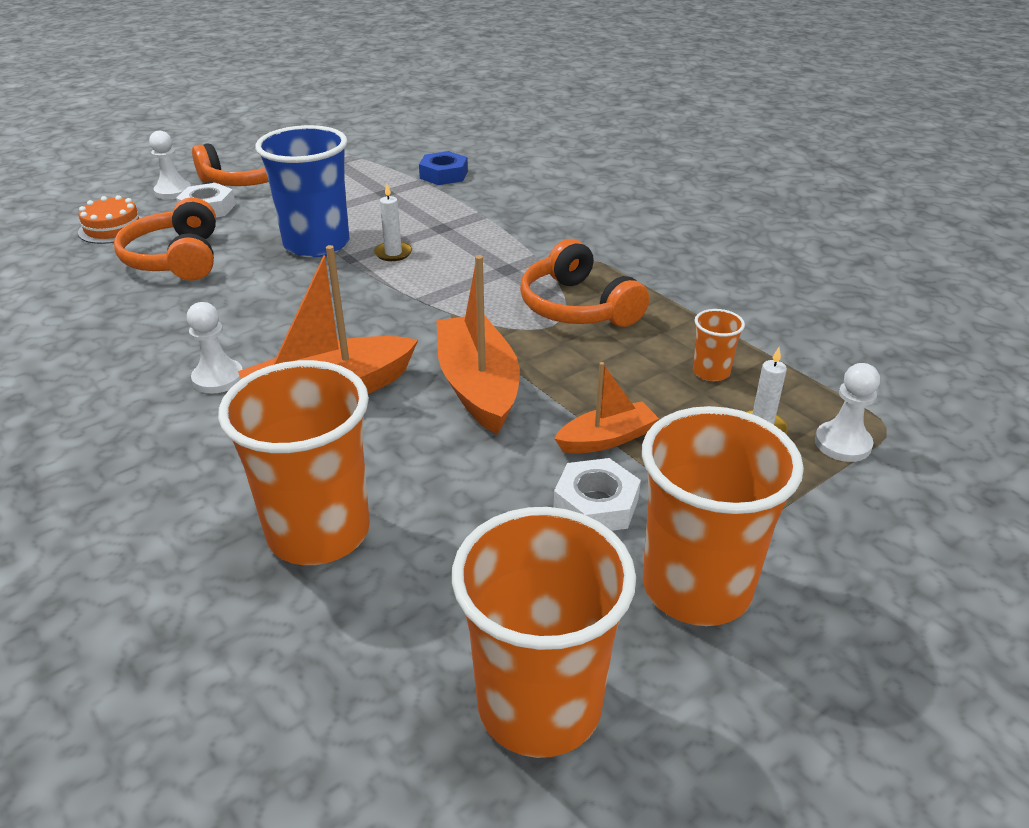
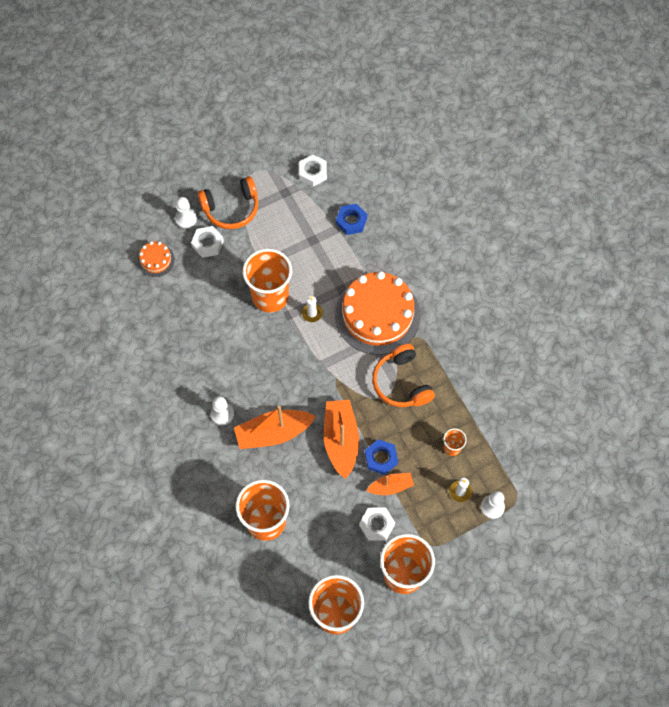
camera: 10 degrees right, 30 degrees up
(176, 259) = (194, 300): orange headphones -> none
(317, 244) = (270, 296): blue cup -> orange cup
(377, 146) = (313, 172): none -> white nut
(509, 245) = (377, 315): none -> orange cake
(570, 401) = (381, 458): none -> blue nut

